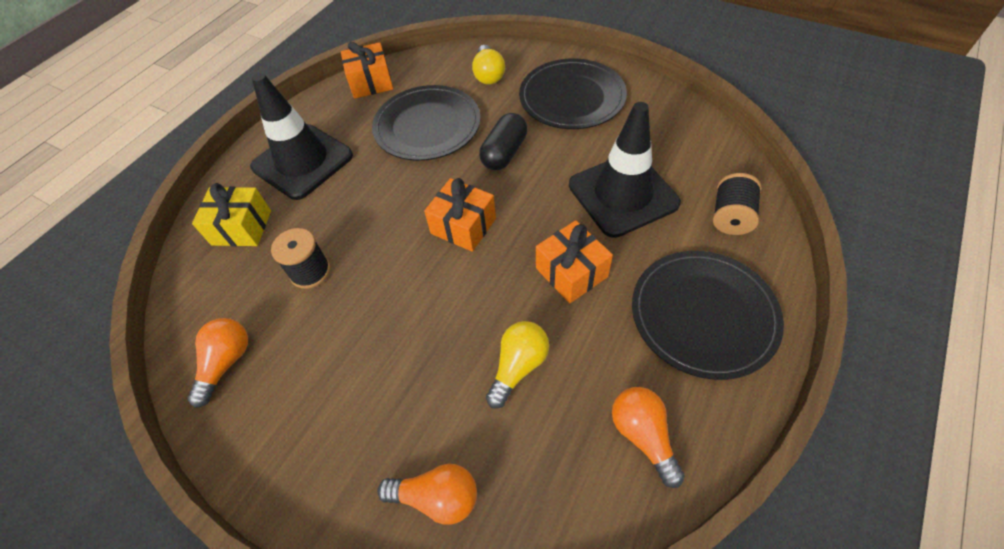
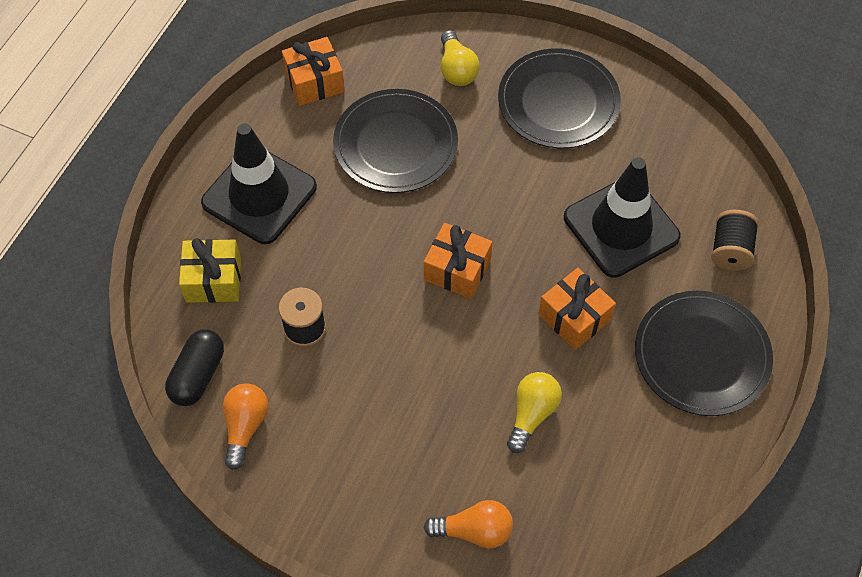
camera: 10 degrees left, 5 degrees up
(504, 153) = (489, 178): black capsule -> black capsule (198, 375)
(643, 435) = (648, 468): orange light bulb -> none

